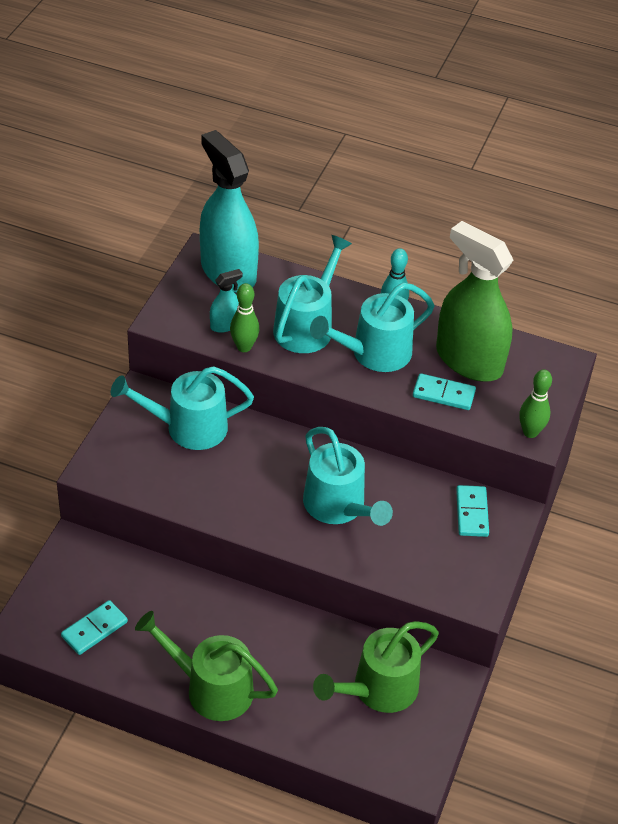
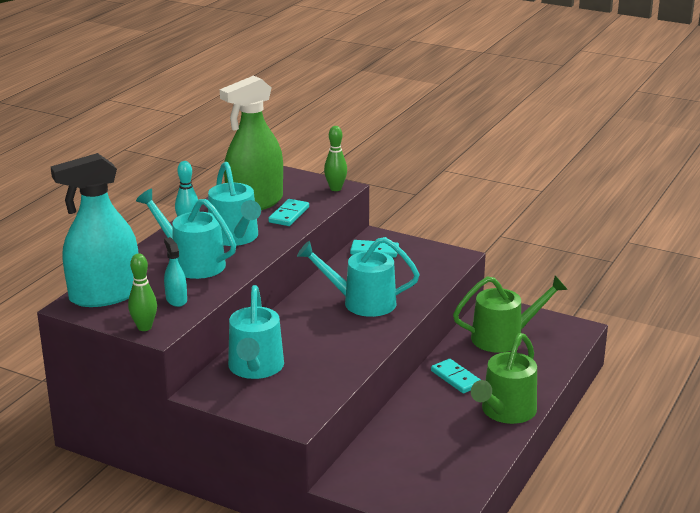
camera: 80 degrees left, 20 degrees down
(94, 629) = (443, 472): turquoise domino -> turquoise domino (456, 378)
(244, 347) = (208, 292): green bowling pin -> green bowling pin (144, 327)
(339, 507) = (361, 302): turquoise watering can -> turquoise watering can turned 150 degrees counterclockwise
(377, 690) = (504, 337): green watering can -> green watering can turned 75 degrees counterclockwise

